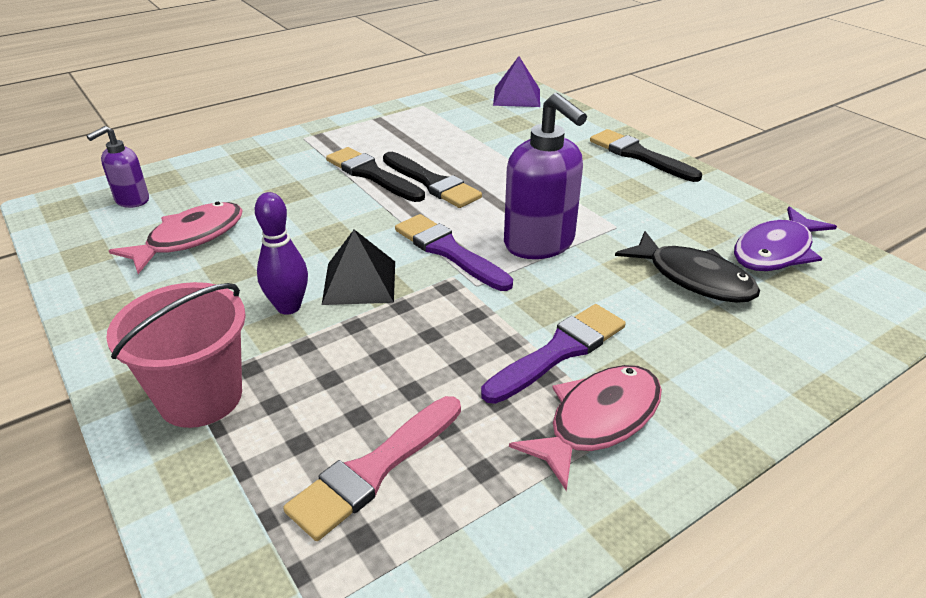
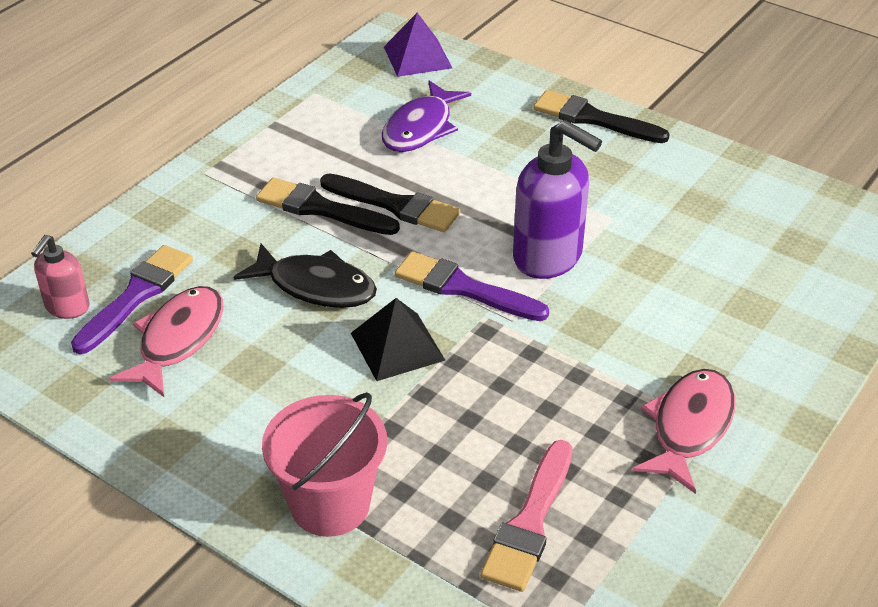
camera: 20 degrees left, 5 degrees up
(132, 200) = (67, 307): purple soap dispenser -> pink soap dispenser
(288, 307) = (345, 392): purple bowling pin -> none
(559, 351) = (625, 370): purple brush -> purple brush (136, 295)
(694, 278) = (709, 262): black fish -> black fish (316, 286)
(776, 251) = (770, 213): purple fish -> purple fish (421, 128)

